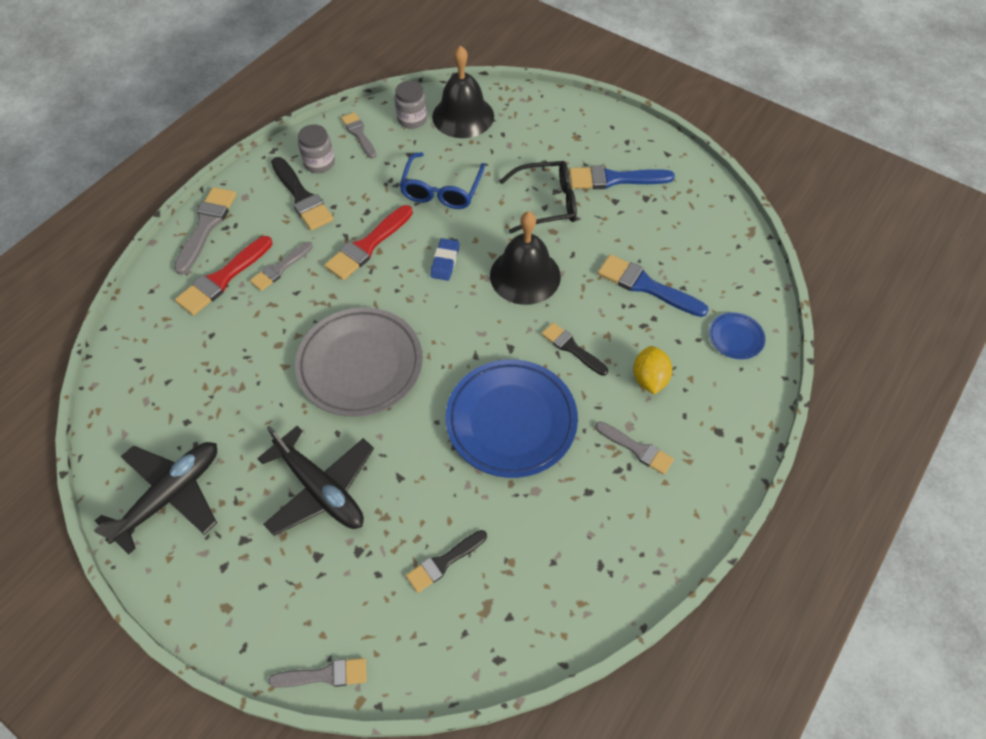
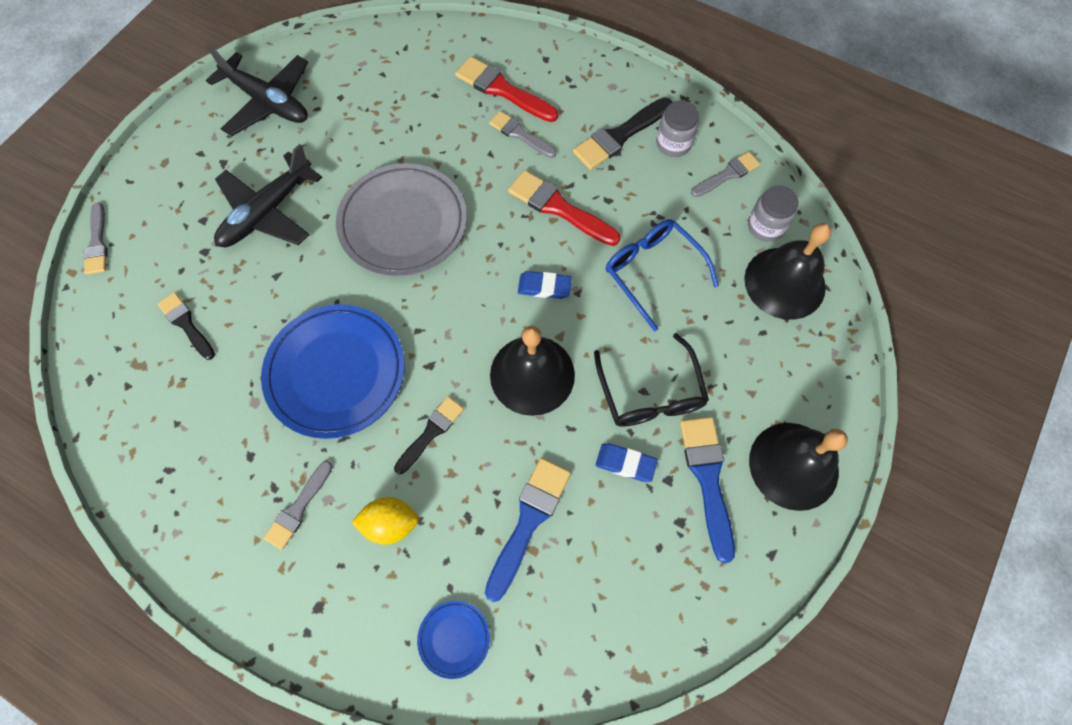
camera: 85 degrees right, 10 degrees up
(206, 226) = (568, 62): grey brush -> none
(441, 190) = (652, 271): blue glasses -> blue glasses turned 45 degrees clockwise
(602, 224) = (625, 463): none -> blue eraser
(605, 133) = (793, 465): none -> black bell

